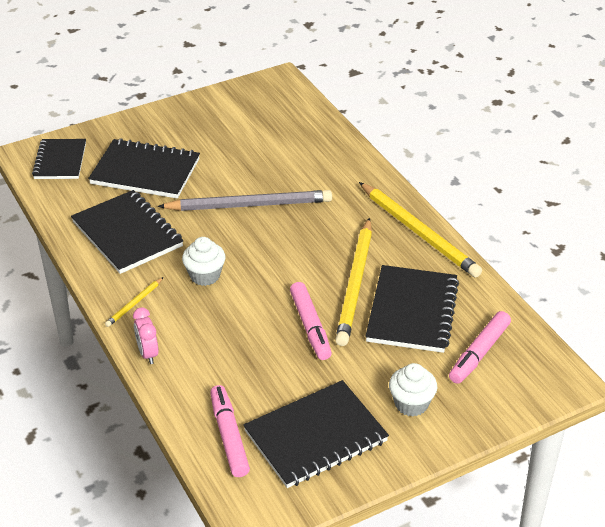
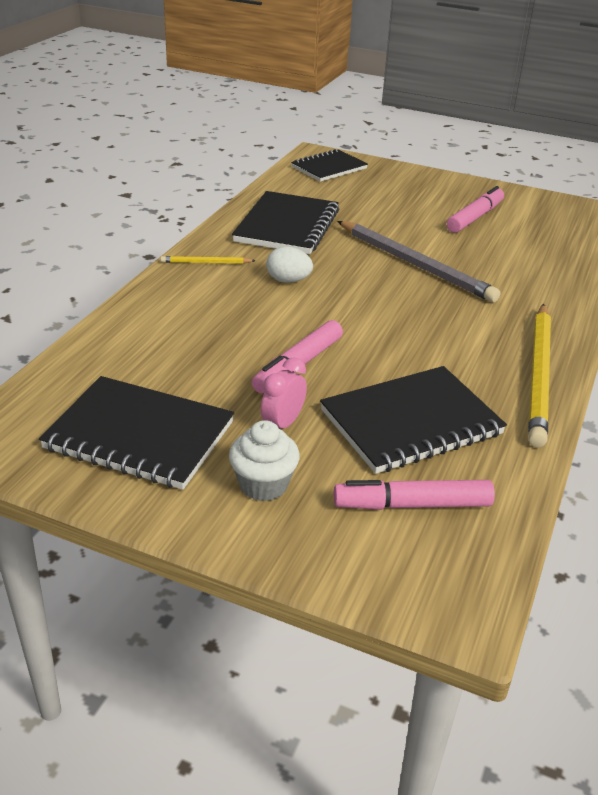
camera: 50 degrees right, 5 degrees down
(145, 172) = (375, 203): black notebook -> none
(148, 353) = (150, 294): pink clock -> pink clock (283, 424)
(205, 275) = (288, 280): white cupcake -> white egg
(229, 436) = (86, 381): pink marker -> pink marker (475, 217)
(355, 284) = (398, 367): yellow pencil -> none

